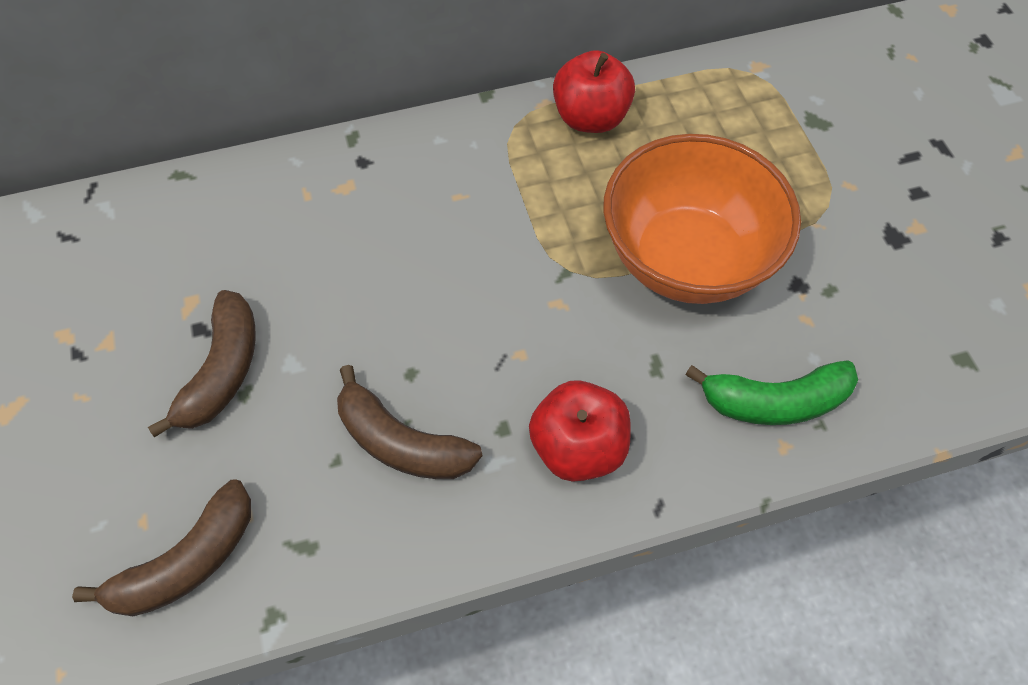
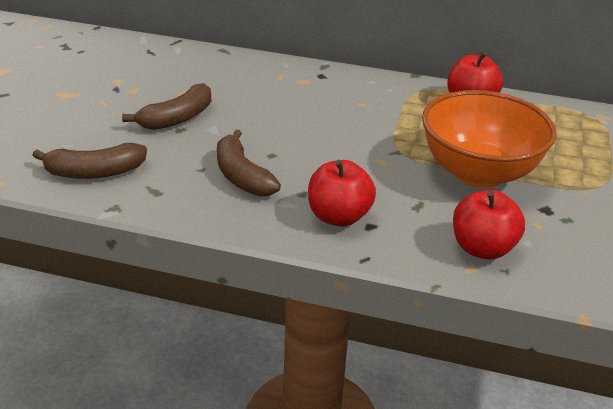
camera: 30 degrees right, 25 degrees down
(774, 401) = (482, 248): green banana -> red apple

